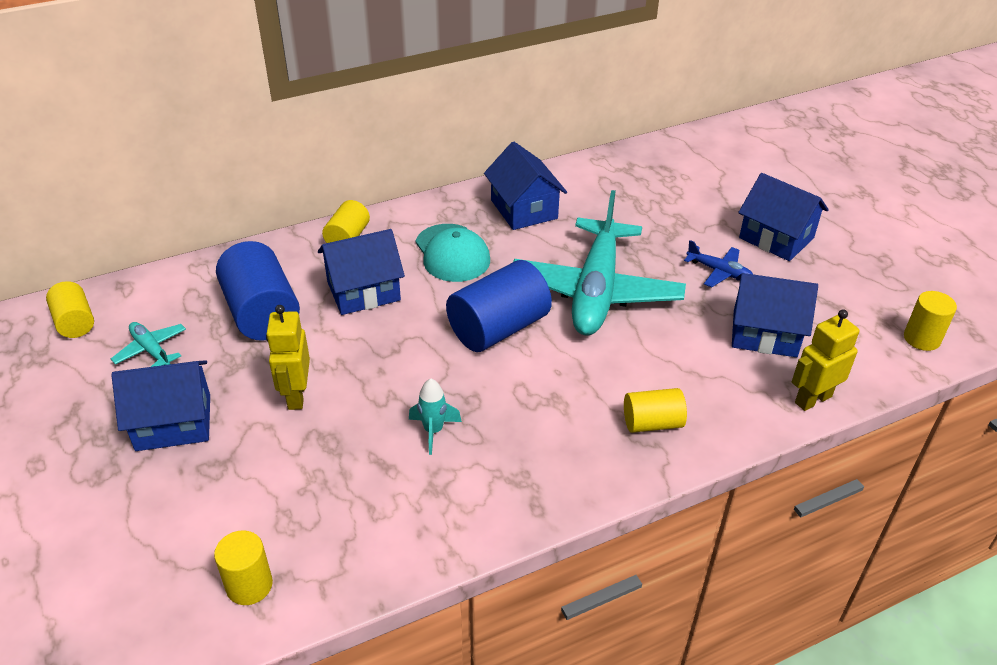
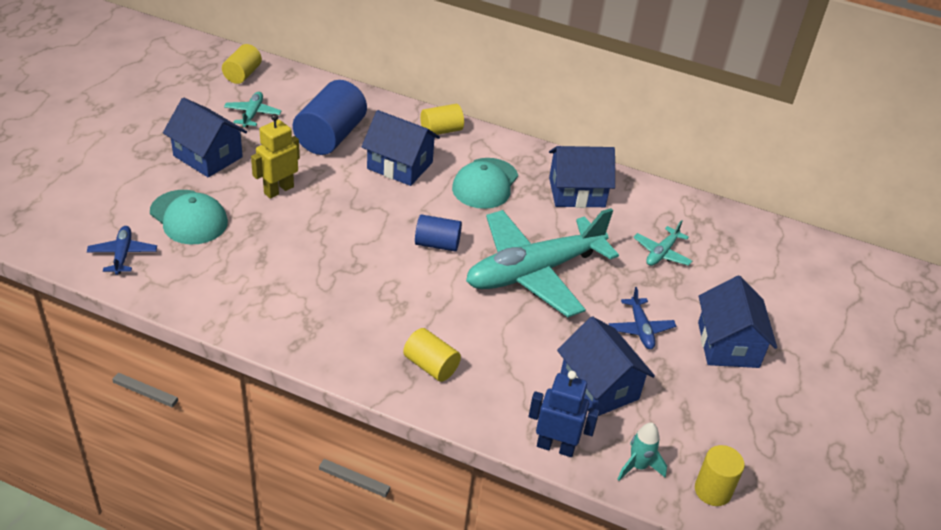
camera: 45 degrees right, 0 degrees up
(249, 585) = (123, 254): yellow cylinder -> blue plane
(254, 492) = (189, 217): none -> turquoise cap
(433, 431) = (311, 264): turquoise rocket -> turquoise rocket (638, 466)
(498, 328) = (437, 244): blue cylinder -> blue cylinder, size x0.57
(524, 209) = (577, 192): blue house -> blue house turned 60 degrees clockwise
(644, 209) = (661, 253): none -> turquoise plane
(812, 399) = (555, 447): yellow robot -> blue robot

